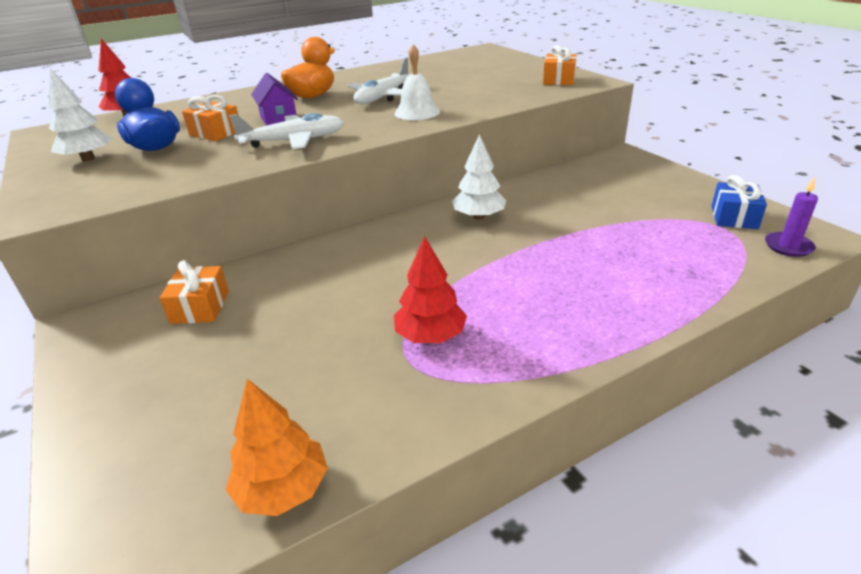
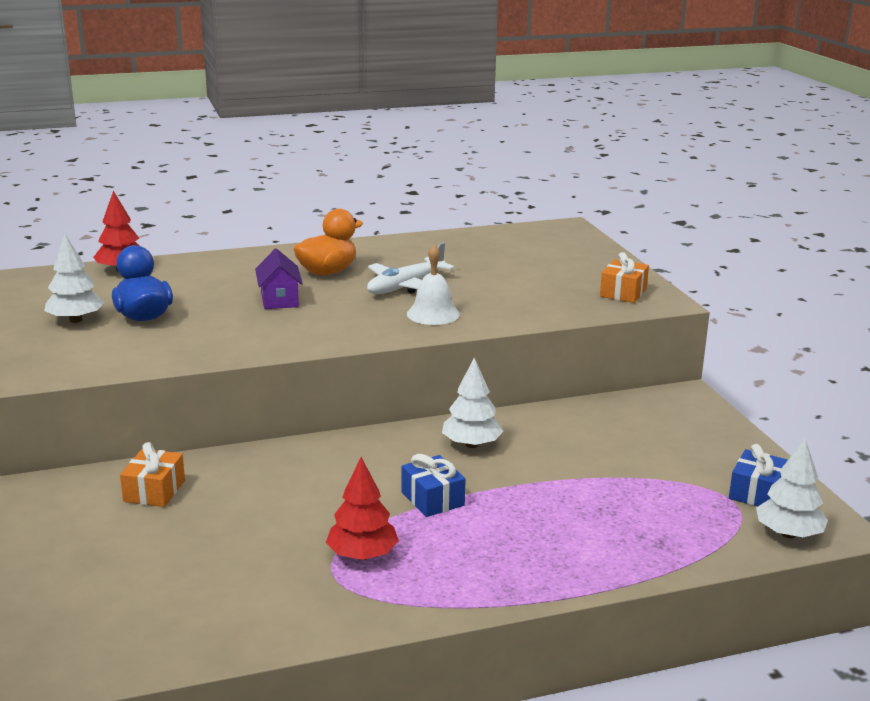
camera: 10 degrees right, 10 degrees down
(215, 133) = (208, 307): orange gift -> none
(283, 489) = (190, 648): orange tree -> none
(293, 141) = (285, 331): white plane -> none
(470, 269) = (432, 499): none -> blue gift
(788, 246) = (788, 534): purple candle -> white tree

